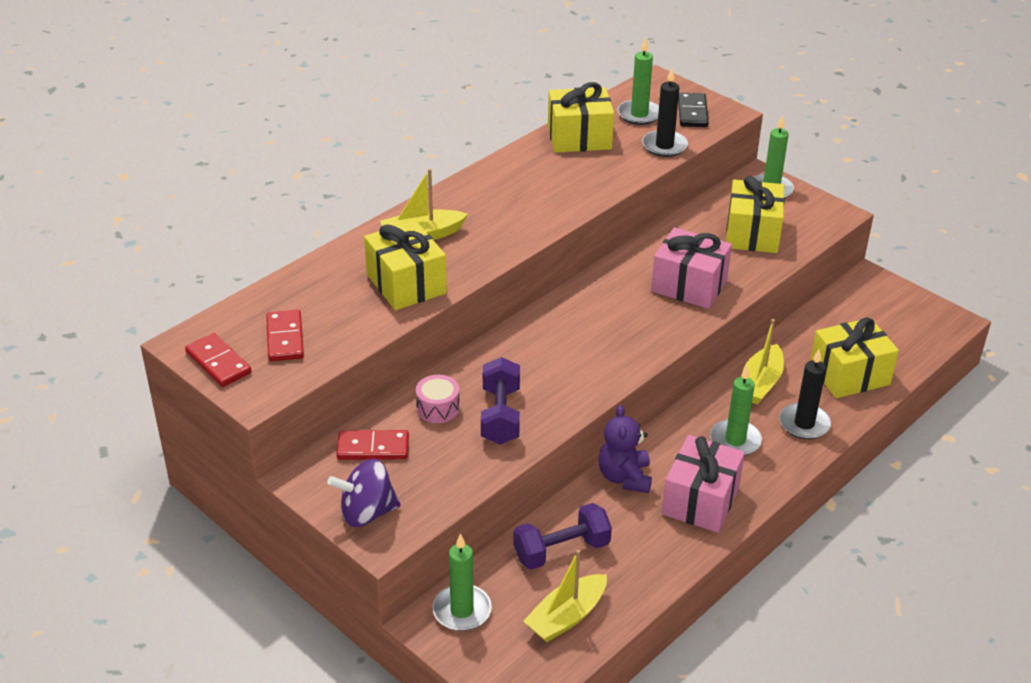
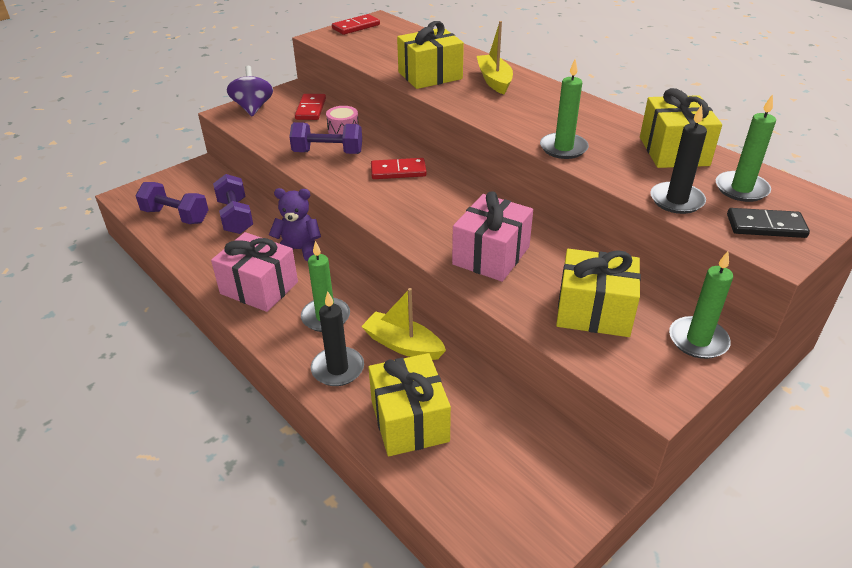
camera: 95 degrees right, 0 degrees up
(285, 338) = (375, 42): red domino -> red domino (398, 171)
(462, 610) = (203, 178): green candle -> green candle (563, 148)
(566, 617) = (175, 216): yellow boat -> purple dumbbell

